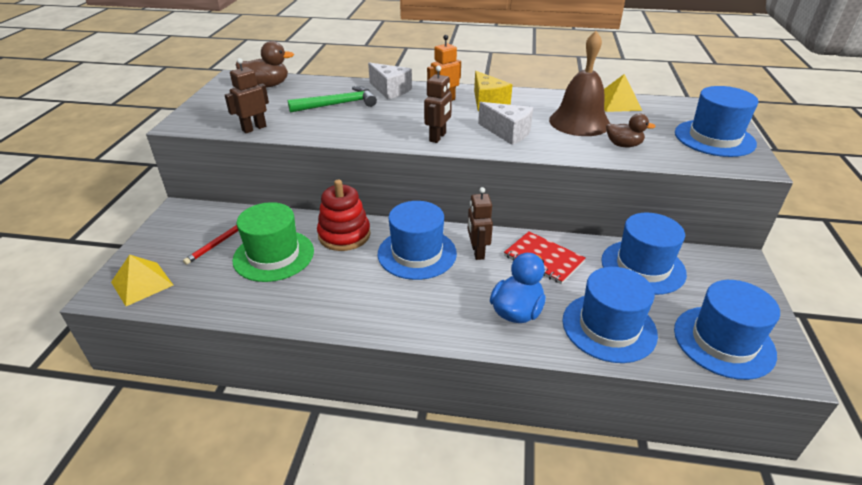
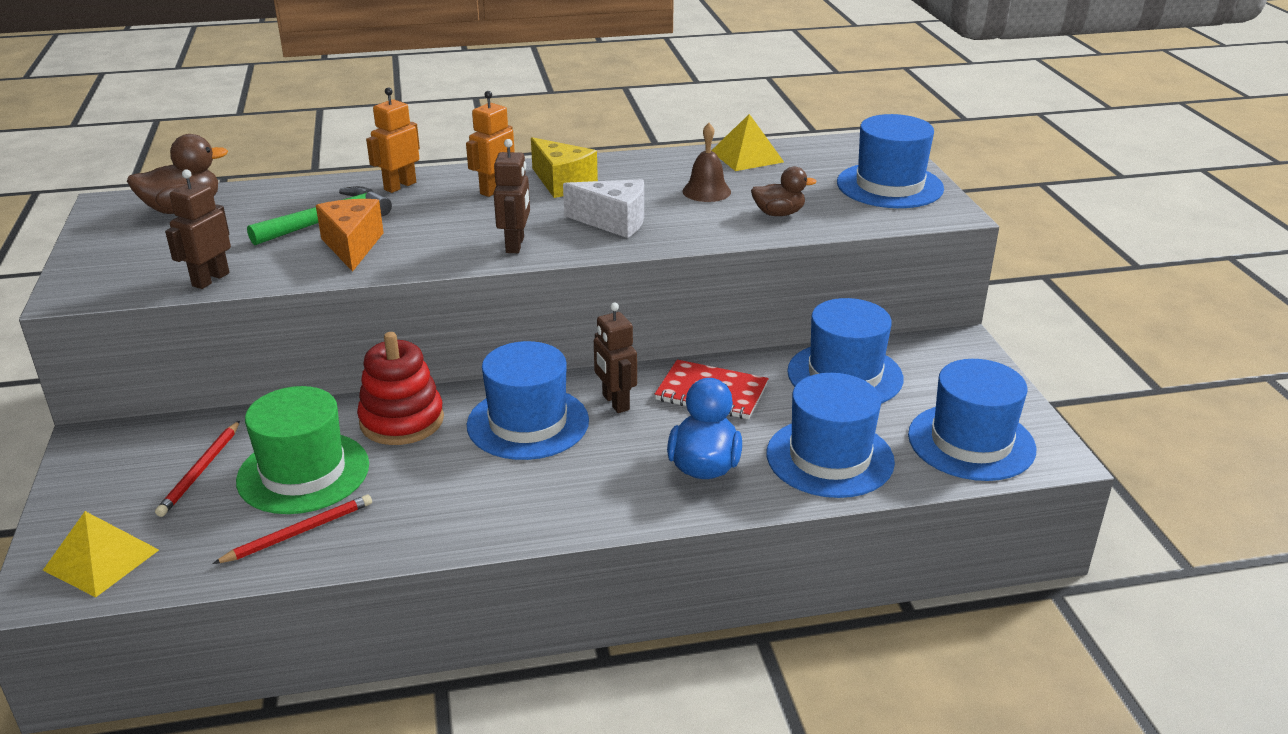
camera: 20 degrees left, 5 degrees down
(250, 294) = (299, 532): none -> red pencil
(342, 122) = (352, 246): none -> orange cheese
(390, 90) = (400, 186): white cheese -> orange robot
(579, 122) = (706, 191): brown bell -> brown bell, size x0.55

